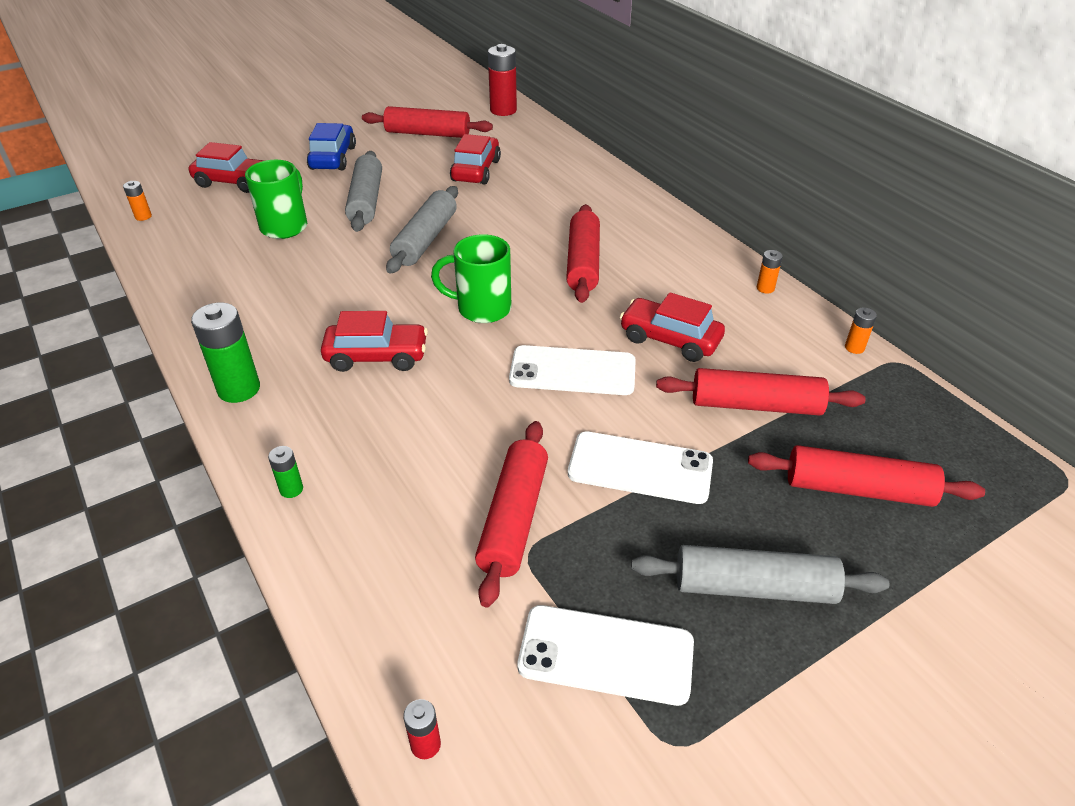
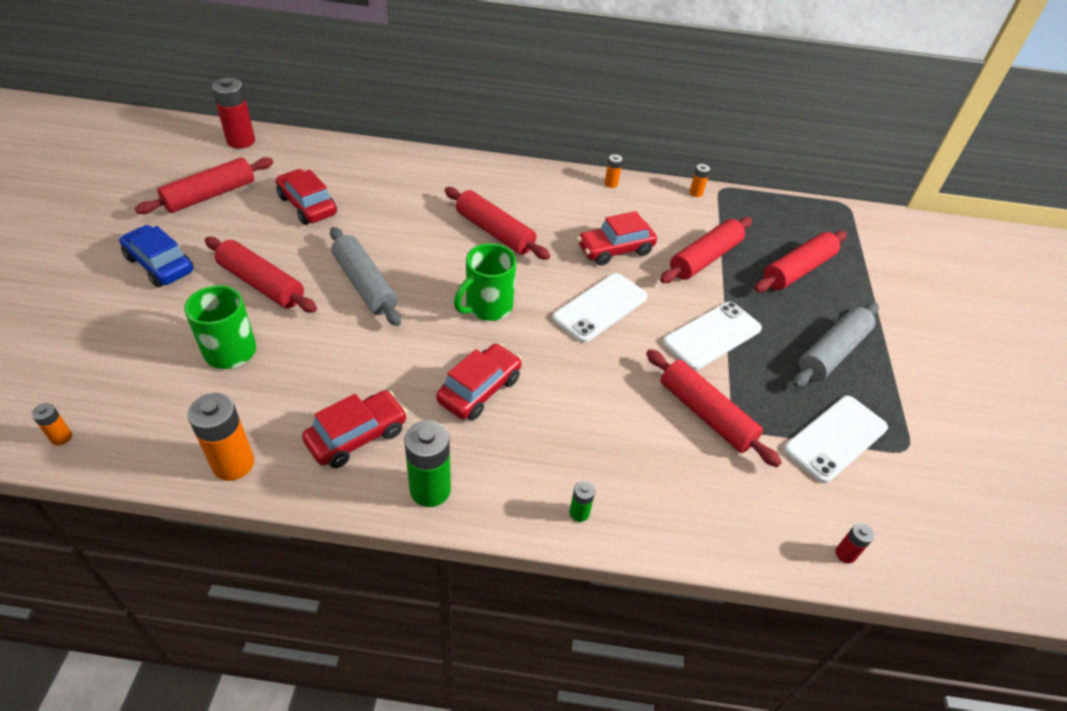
camera: 55 degrees left, 5 degrees up
(180, 288) = (233, 464): none -> orange battery
(234, 182) = (98, 345): red car -> red car (357, 436)
(366, 201) = (262, 284): grey rolling pin -> red rolling pin

